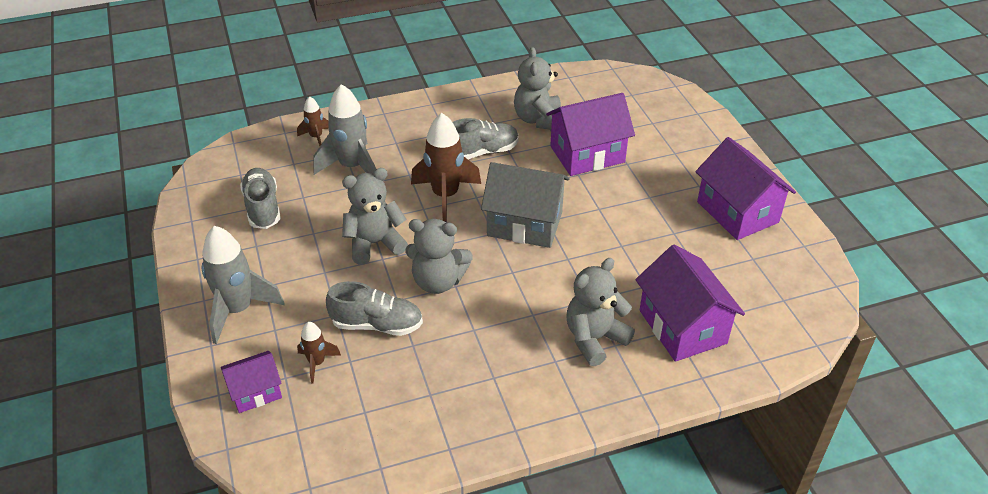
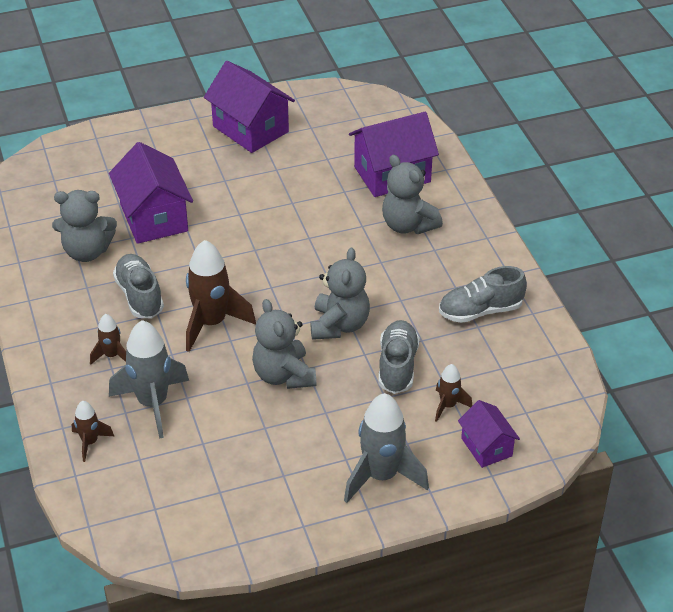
camera: 90 degrees left, 0 degrees up
(263, 208) = (219, 477): grey shoe -> grey shoe (480, 311)
(410, 142) = (112, 356): none -> brown rocket
(525, 224) = (259, 265): grey house -> none
(737, 212) = (250, 129): purple house -> purple house turned 75 degrees clockwise

